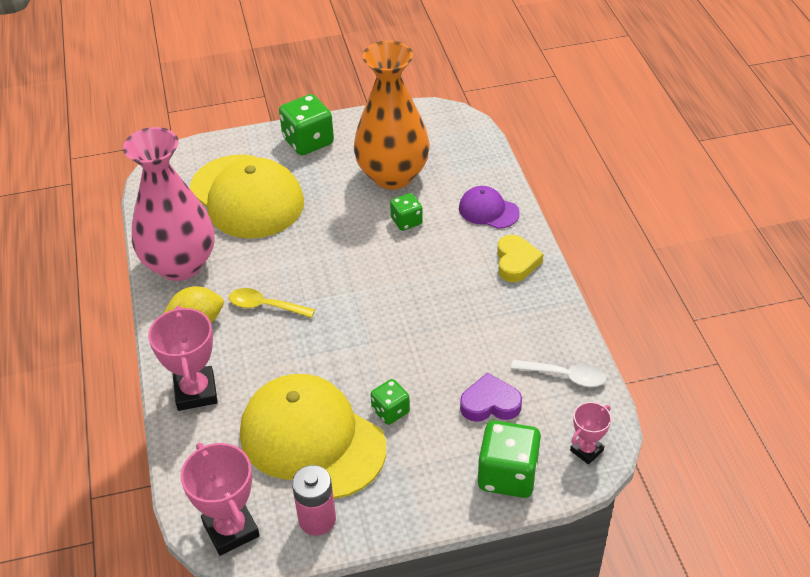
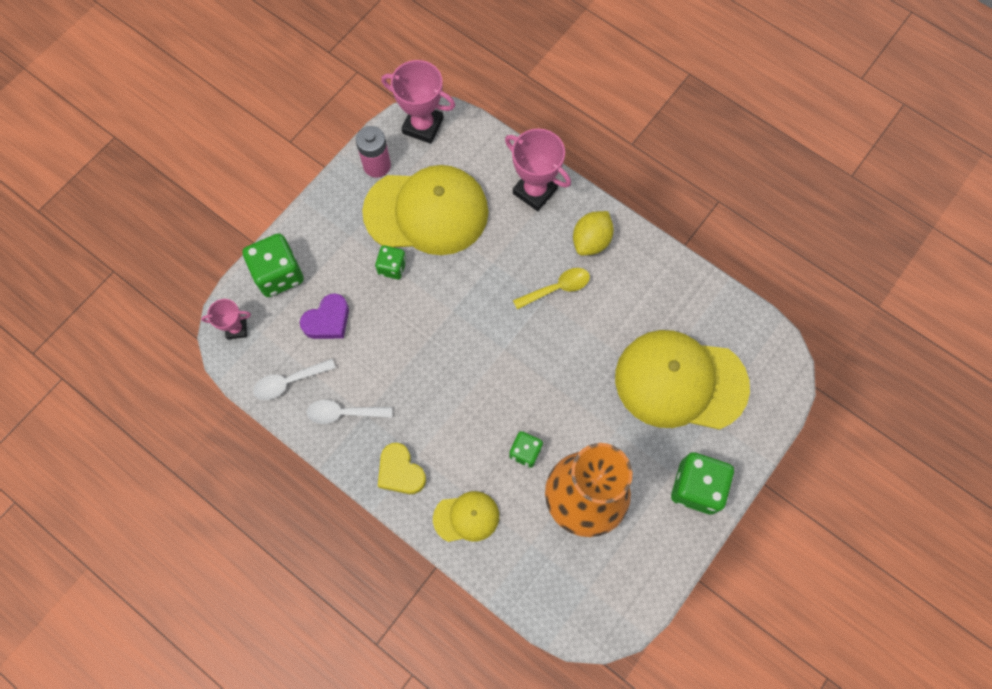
camera: 140 degrees right, 25 degrees up
(180, 264) = (657, 279): pink vase -> none
(488, 210) = (466, 517): purple cap -> yellow cap
(532, 325) = (344, 413): none -> white spoon
(586, 450) = (236, 329): pink trophy -> pink trophy turned 75 degrees clockwise

